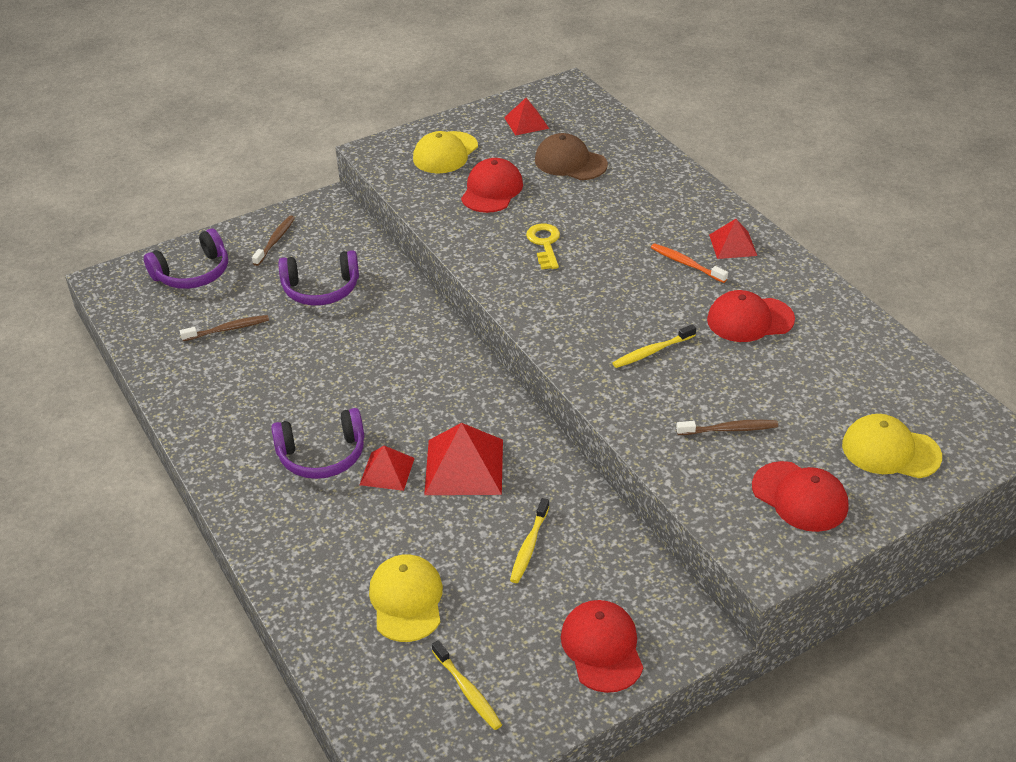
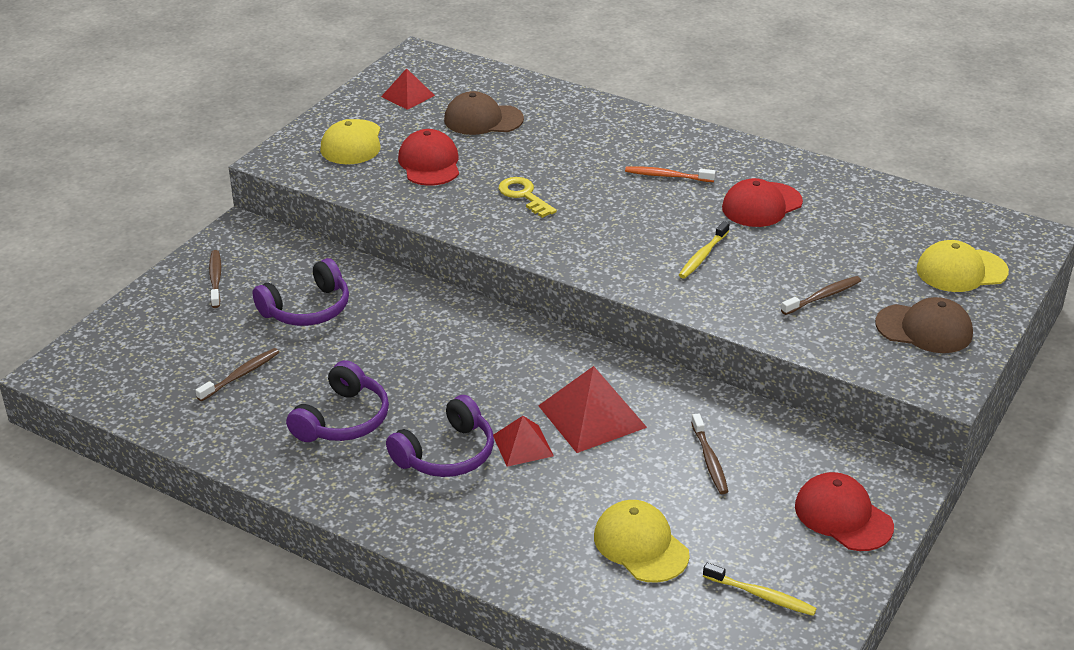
camera: 30 degrees left, 5 degrees down
(193, 273) = (151, 335): purple headphones -> purple headphones (343, 419)
(529, 546) = (709, 460): yellow toothbrush -> brown toothbrush
(733, 245) = (693, 149): red pyramid -> none
(800, 497) = (924, 329): red cap -> brown cap

